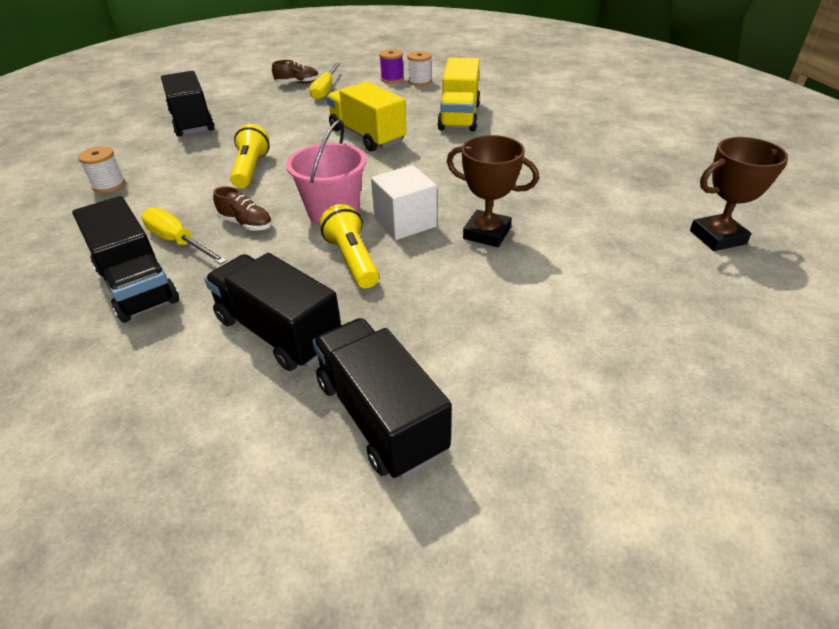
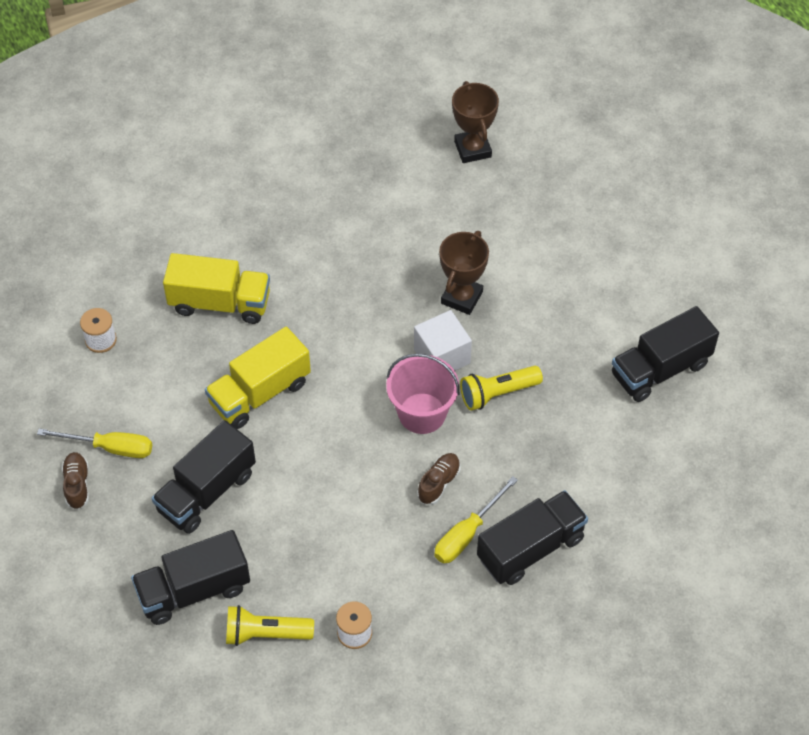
camera: 90 degrees left, 15 degrees up
(251, 169) = (330, 498): yellow flashlight -> yellow flashlight (266, 633)
(278, 332) = (586, 435): black truck -> black truck (206, 492)
(392, 79) = (85, 371): purple spool -> none

